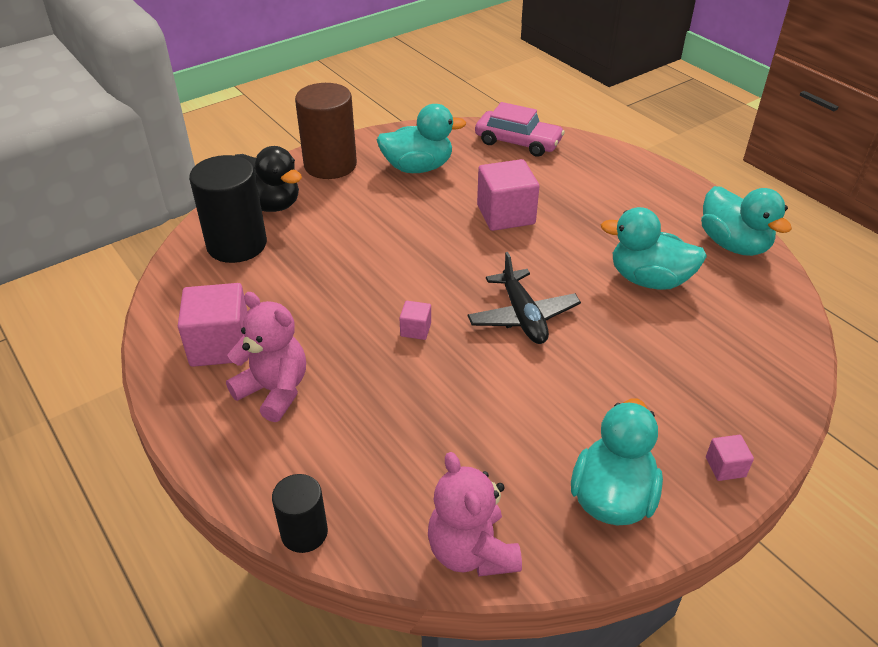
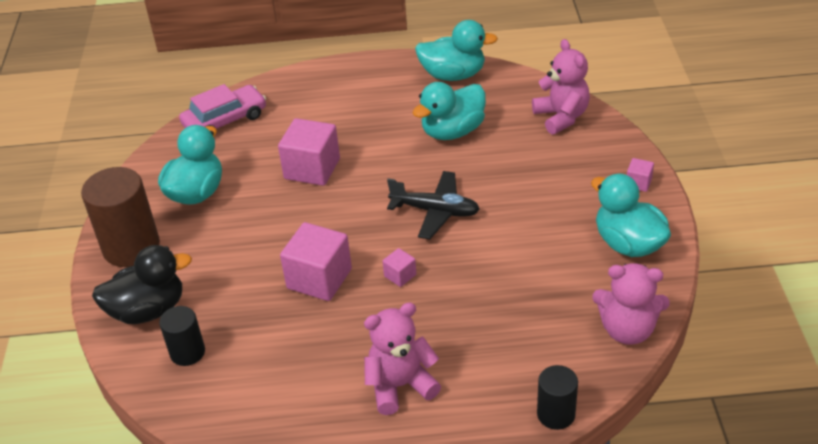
camera: 55 degrees left, 0 degrees up
(220, 345) = (316, 405): pink cube -> pink cube (319, 279)
(237, 245) = (187, 352): black cylinder -> black cylinder, size x0.56
(763, 352) = (561, 117): none -> pink teddy bear

